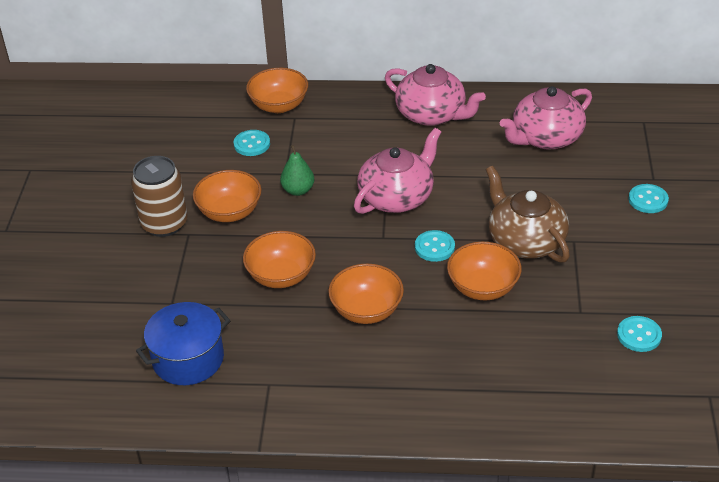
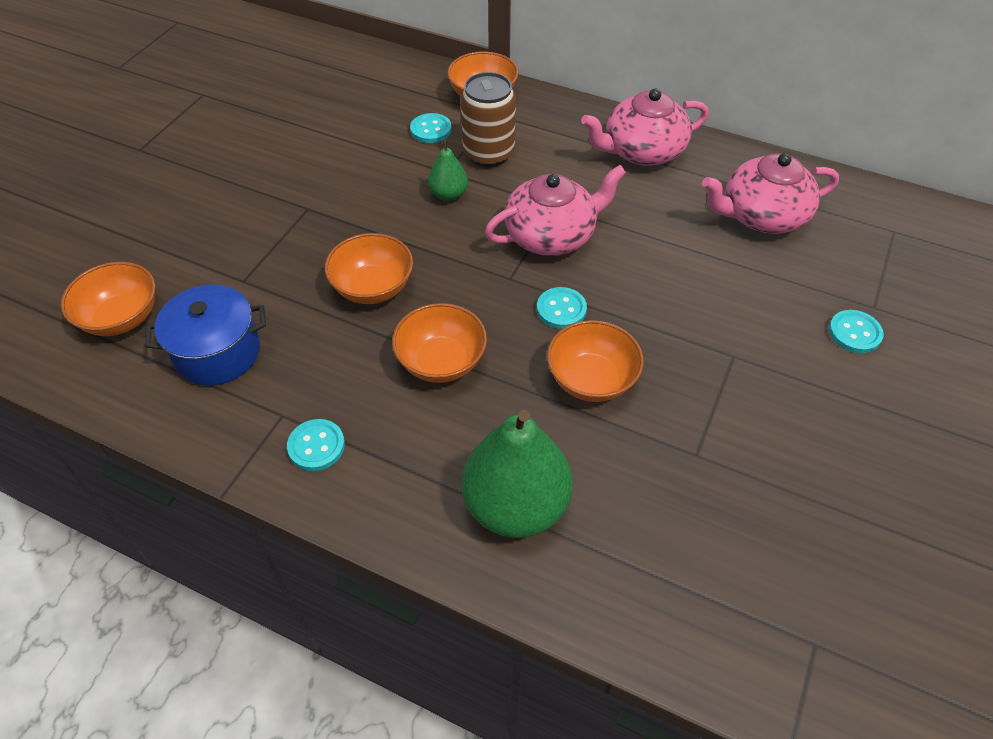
camera: 20 degrees right, 10 degrees up
(164, 224) = (291, 189): brown can -> brown can (488, 154)
(229, 212) = (363, 197): orange bowl -> orange bowl (121, 318)
(432, 114) = (642, 151): pink teapot -> pink teapot turned 105 degrees clockwise
(475, 384) = (515, 505): none -> green pear
(525, 241) = (673, 337): brown teapot -> none
(639, 335) = (758, 515): turquoise button -> turquoise button (316, 446)

